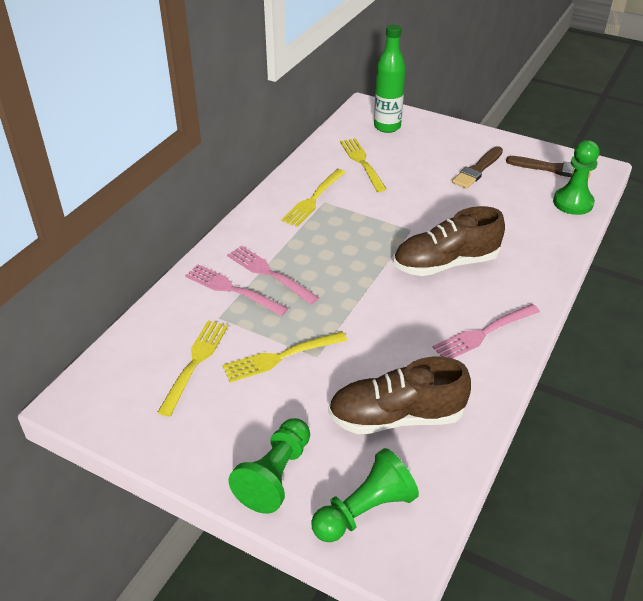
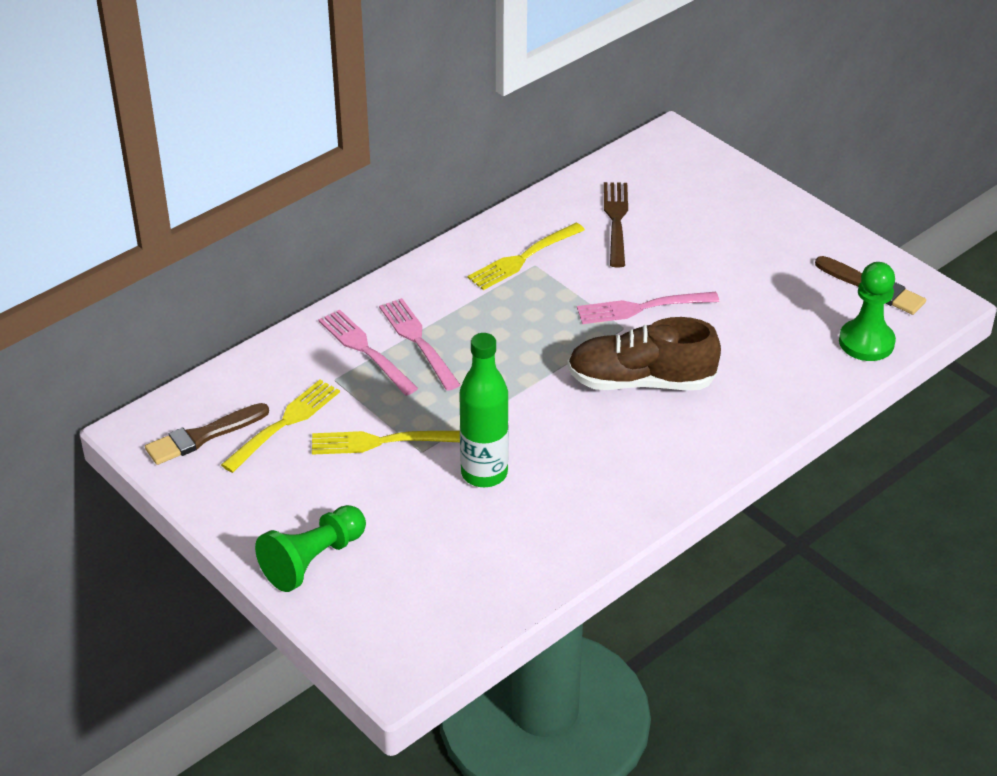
camera: 20 degrees right, 0 degrees up
(362, 162) = (616, 220): yellow fork -> brown fork
(365, 510) = (386, 618): green pawn -> none
(387, 127) = (682, 175): green bottle -> green bottle (484, 473)
(396, 417) = (473, 538): brown shoe -> none
(477, 170) = (767, 266): brown brush -> brown brush (203, 436)
(483, 333) = (632, 476): pink fork -> pink fork (642, 308)

